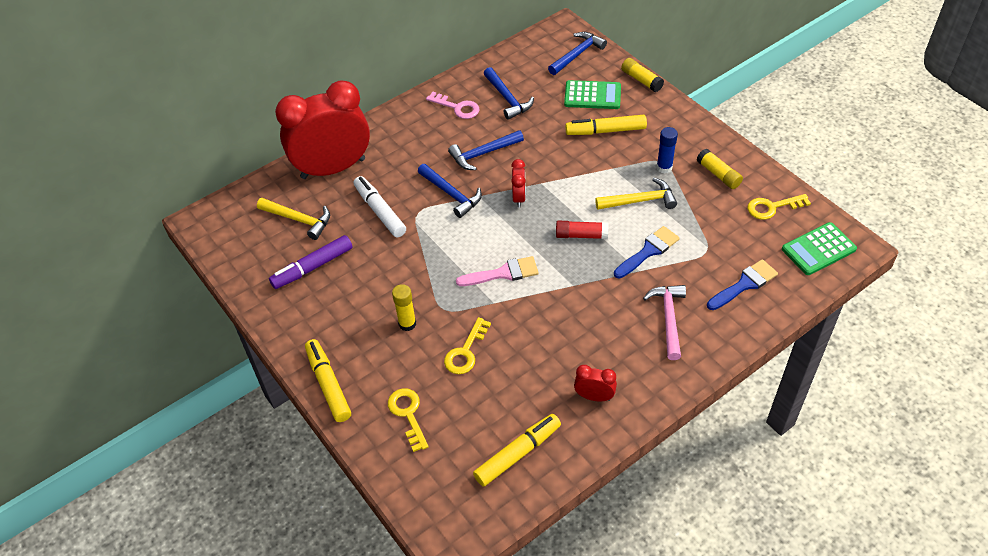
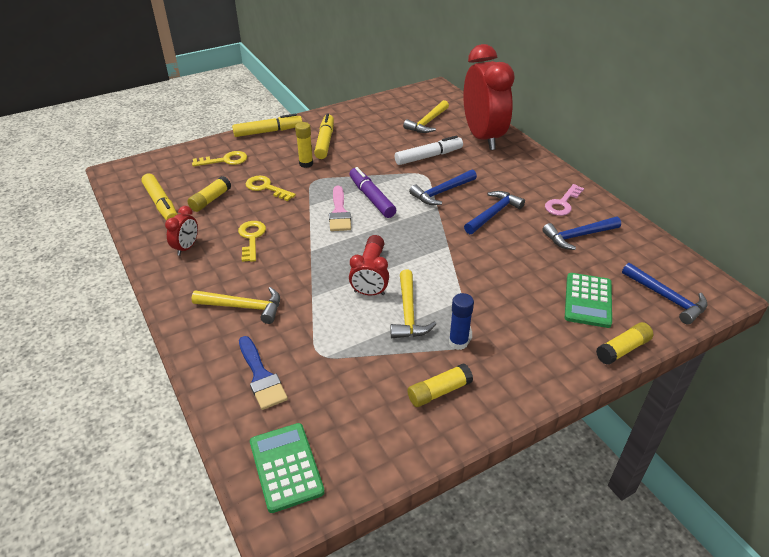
camera: 95 degrees right, 10 degrees down
(312, 267) = (377, 127): purple marker -> purple marker (371, 198)
(483, 154) = (493, 213): blue hammer -> blue hammer turned 60 degrees clockwise
(500, 402) = (210, 200): none -> yellow glue stick
(519, 198) = (430, 230): red clock -> red clock (369, 293)
(605, 131) = (525, 302): yellow marker -> yellow marker (325, 141)
(648, 251) = (334, 307): blue brush -> none
(668, 318) = (244, 307): pink hammer -> yellow hammer
(772, 207) = (370, 435): yellow key -> yellow key (251, 238)

